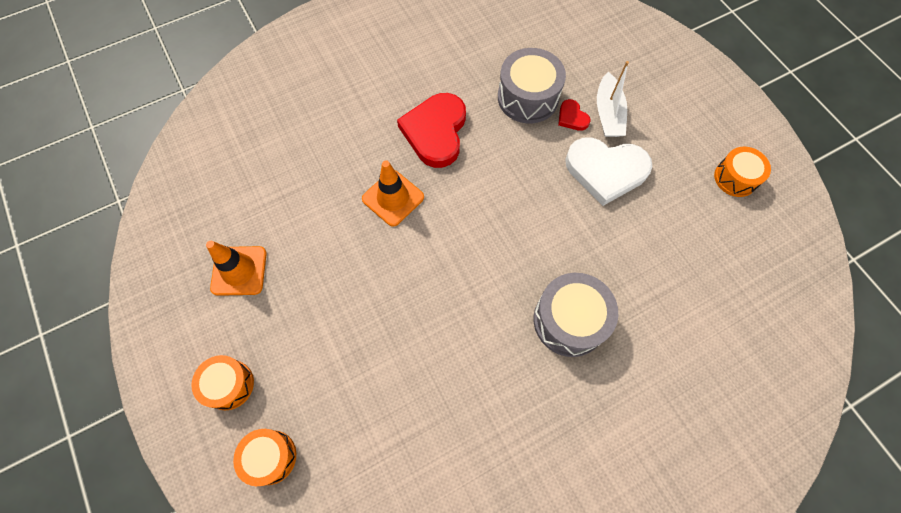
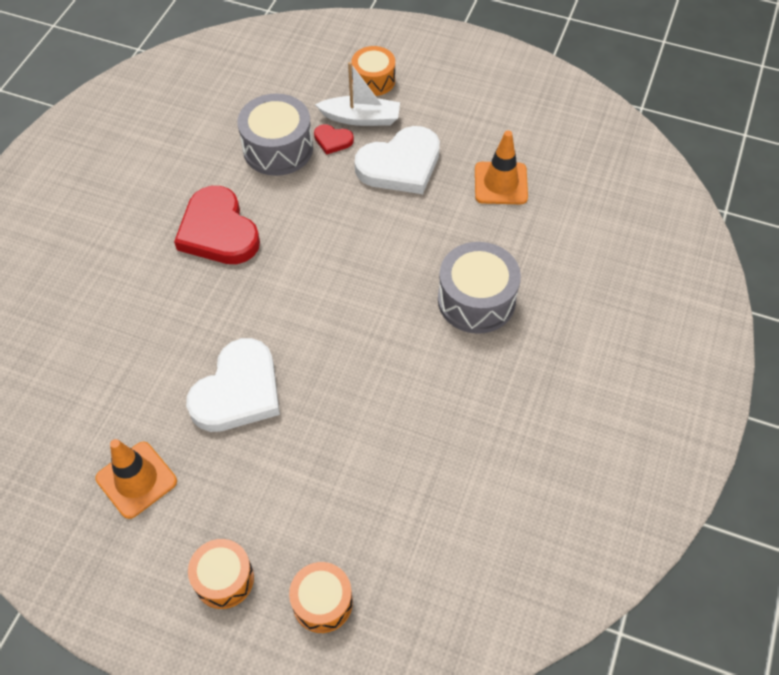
camera: 40 degrees left, 10 degrees down
(349, 259) = (238, 391): none -> white heart
(393, 198) = (231, 312): orange traffic cone -> orange traffic cone (500, 183)
(608, 114) = (361, 118): white boat -> white boat turned 45 degrees counterclockwise
(735, 178) = (507, 103): orange drum -> orange drum (373, 80)

